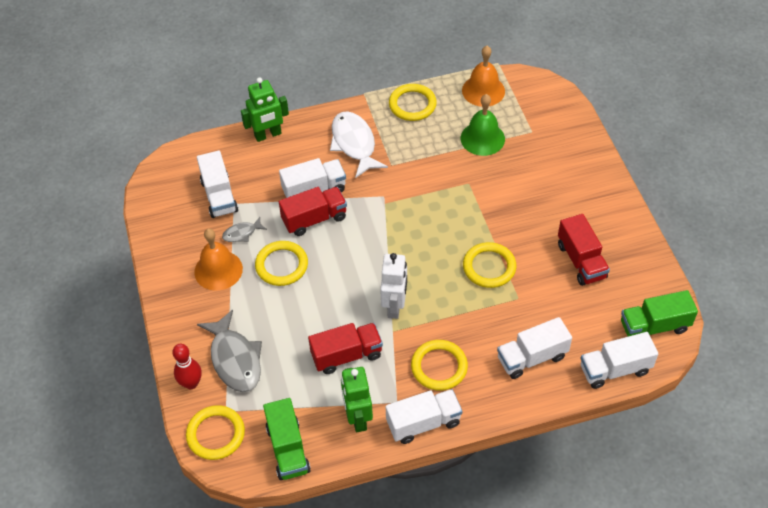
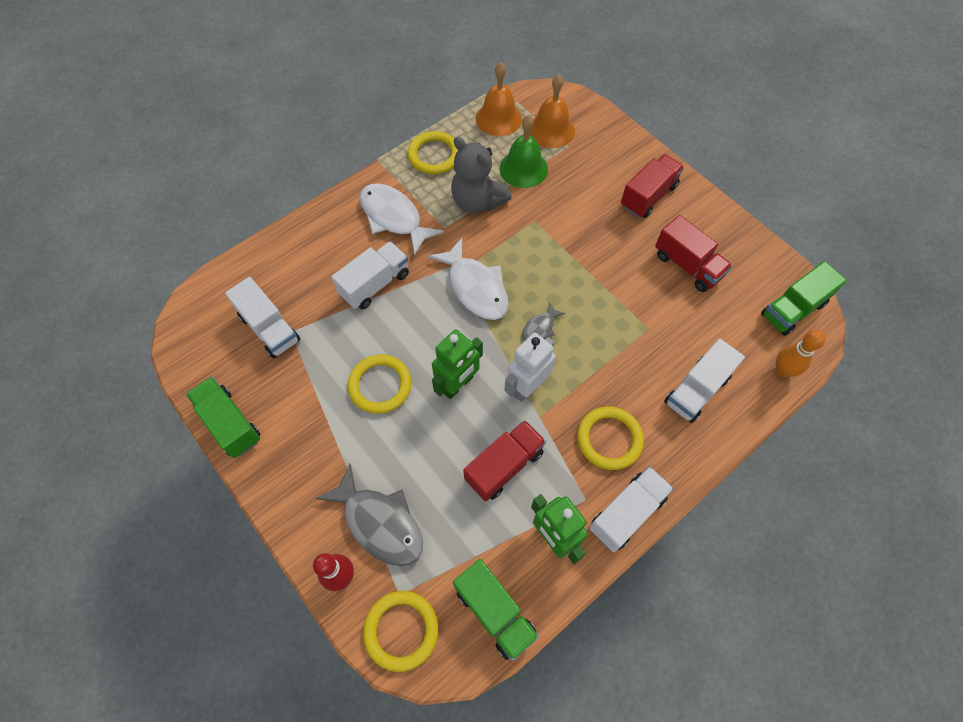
camera: 25 degrees left, 10 degrees up
(160, 253) = (230, 423): none -> green truck
(218, 270) = (309, 419): orange bell -> orange bell (551, 130)
(242, 233) = (316, 364): grey fish -> grey fish (540, 328)
(268, 135) = (293, 238): green robot -> green robot (458, 384)
(314, 219) = (391, 317): red truck -> red truck (648, 196)
(392, 219) = (475, 287): none -> white fish
(395, 306) = (527, 387): white robot -> white robot turned 120 degrees counterclockwise
(429, 152) = (477, 201): none -> grey teddy bear
(489, 267) = (602, 305): yellow ring -> none
(615, 369) = (782, 371): white truck -> orange bowling pin

